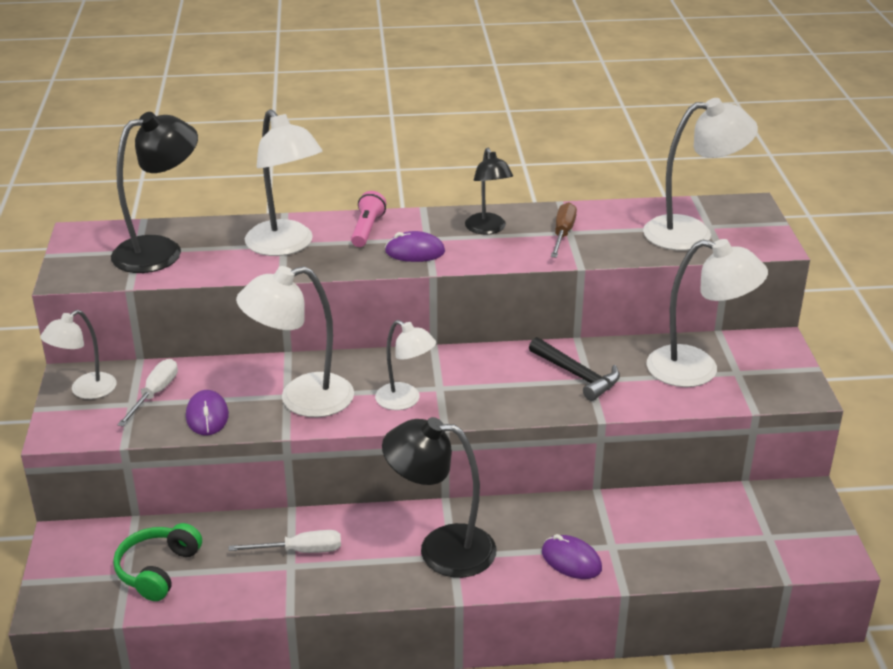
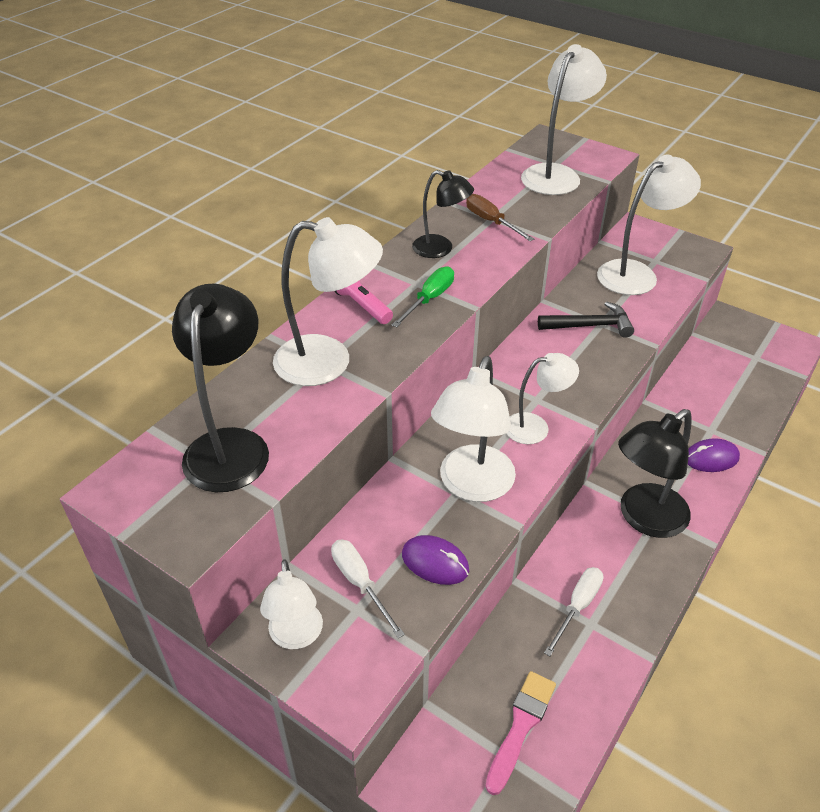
camera: 50 degrees left, 10 degrees up
(158, 570) = (521, 726): green headphones -> pink brush
(415, 251) = (429, 299): purple mouse -> green screwdriver

